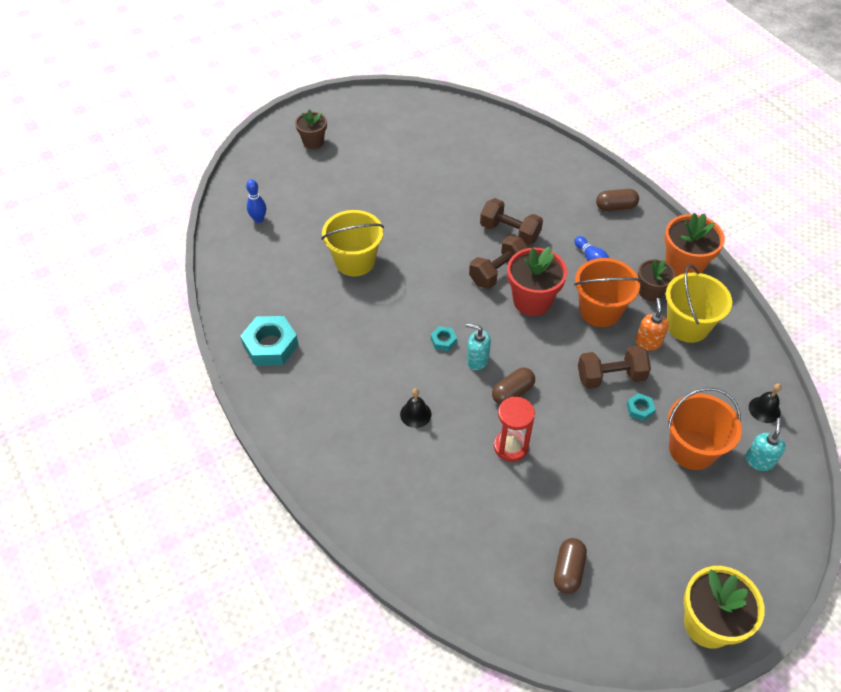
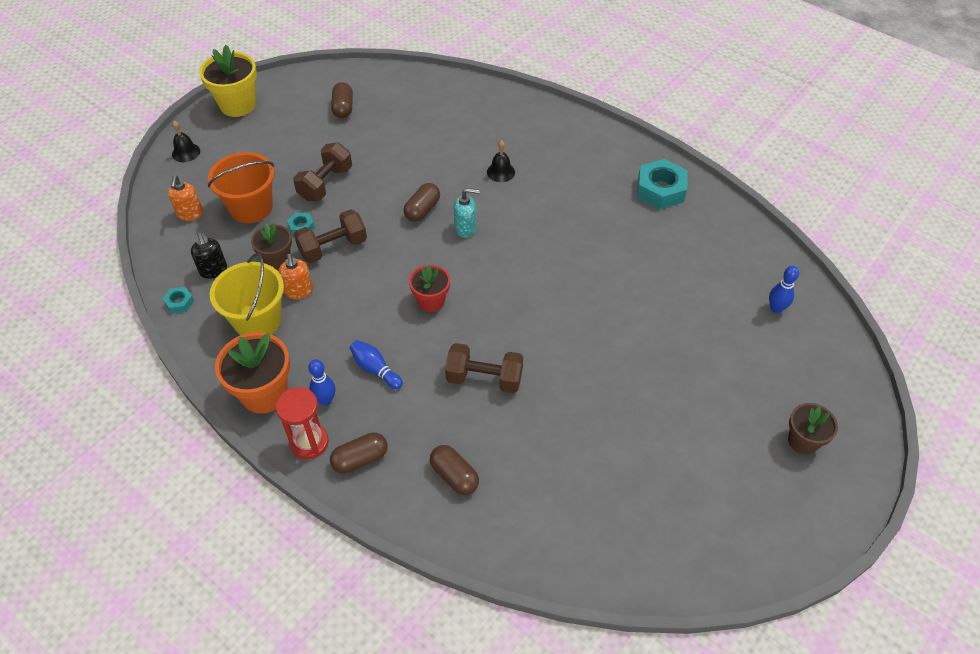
camera: 160 degrees right, 0 degrees up
(355, 261) = (638, 291): yellow bucket -> none
(443, 341) = (505, 236): turquoise nut -> turquoise nut (179, 302)
(498, 272) = (479, 323): brown dumbbell -> brown dumbbell (325, 184)
(510, 447) = (410, 170): red hourglass -> red hourglass (309, 442)
(532, 301) = (431, 301): red flower pot -> red flower pot, size x0.62
(552, 182) = (454, 476): none -> brown capsule
(600, 310) = (355, 311): orange bucket -> none
(635, 249) = (325, 400): none -> blue bowling pin
(650, 292) = (302, 348): brown flower pot -> brown flower pot (277, 260)
(730, 386) = (213, 270): none -> black soap dispenser
(759, 461) = (190, 214): turquoise soap dispenser -> orange soap dispenser
(764, 409) = (180, 258): black bell -> black bell (186, 152)

